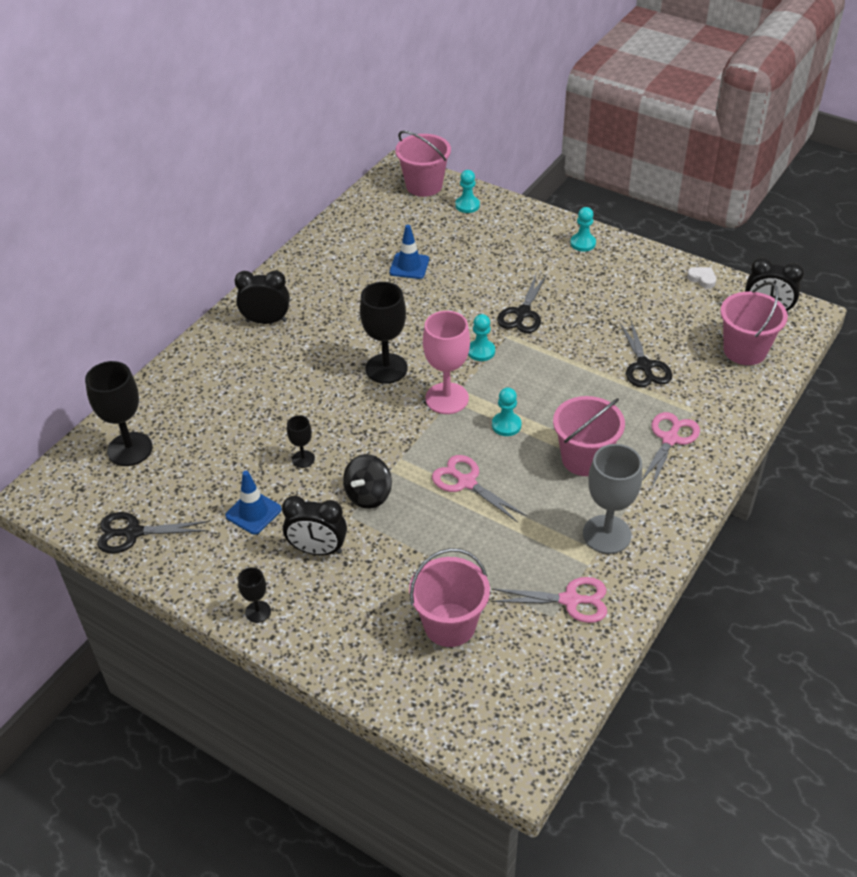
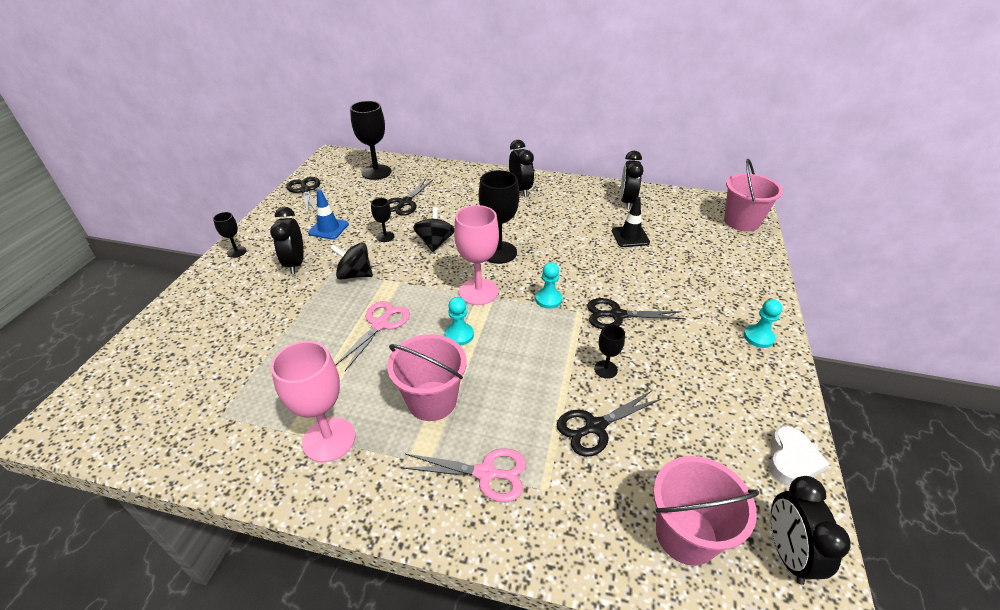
camera: 70 degrees right, 5 degrees down
(233, 430) = (405, 203): none -> black scissors
(340, 416) = (435, 243): none -> black spinning top
(344, 247) = (627, 202): none -> black clock
(409, 266) = (630, 237): blue traffic cone -> black traffic cone
(449, 625) = (216, 349): pink bucket -> none
(467, 205) = (740, 250): turquoise pawn -> none
(570, 600) = (240, 426): pink scissors -> none
(586, 341) = (605, 369): none -> black goblet
(607, 534) = (329, 439): grey goblet -> pink goblet
(702, 279) = (791, 460): white heart -> white heart, size x1.52

